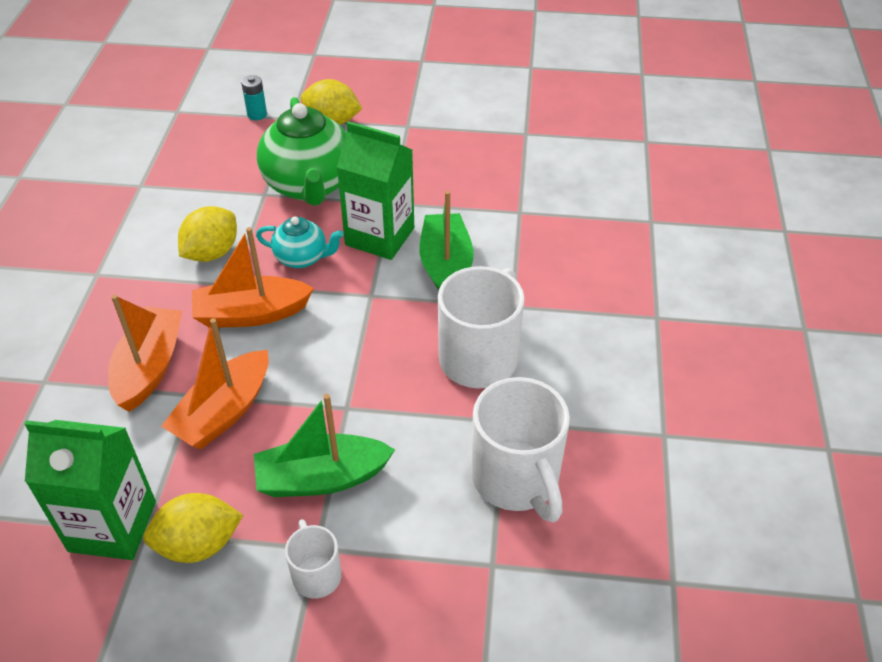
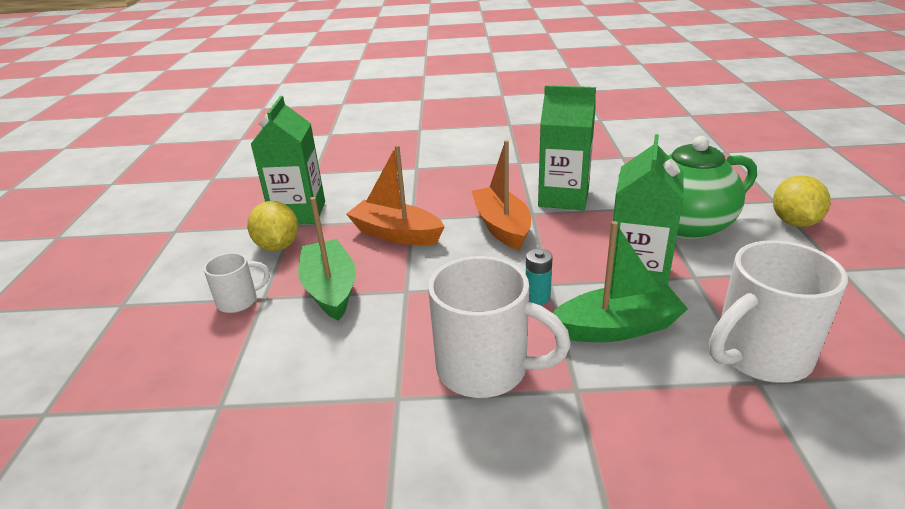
camera: 85 degrees right, 15 degrees down
(150, 367) = (435, 198): orange boat -> none
(212, 253) = (563, 198): yellow lemon -> green carton
(257, 114) = (760, 184): turquoise battery -> turquoise battery (537, 297)
(302, 258) = (580, 239): turquoise teapot -> none
(517, 480) = (317, 416): white mug -> white mug (759, 356)

